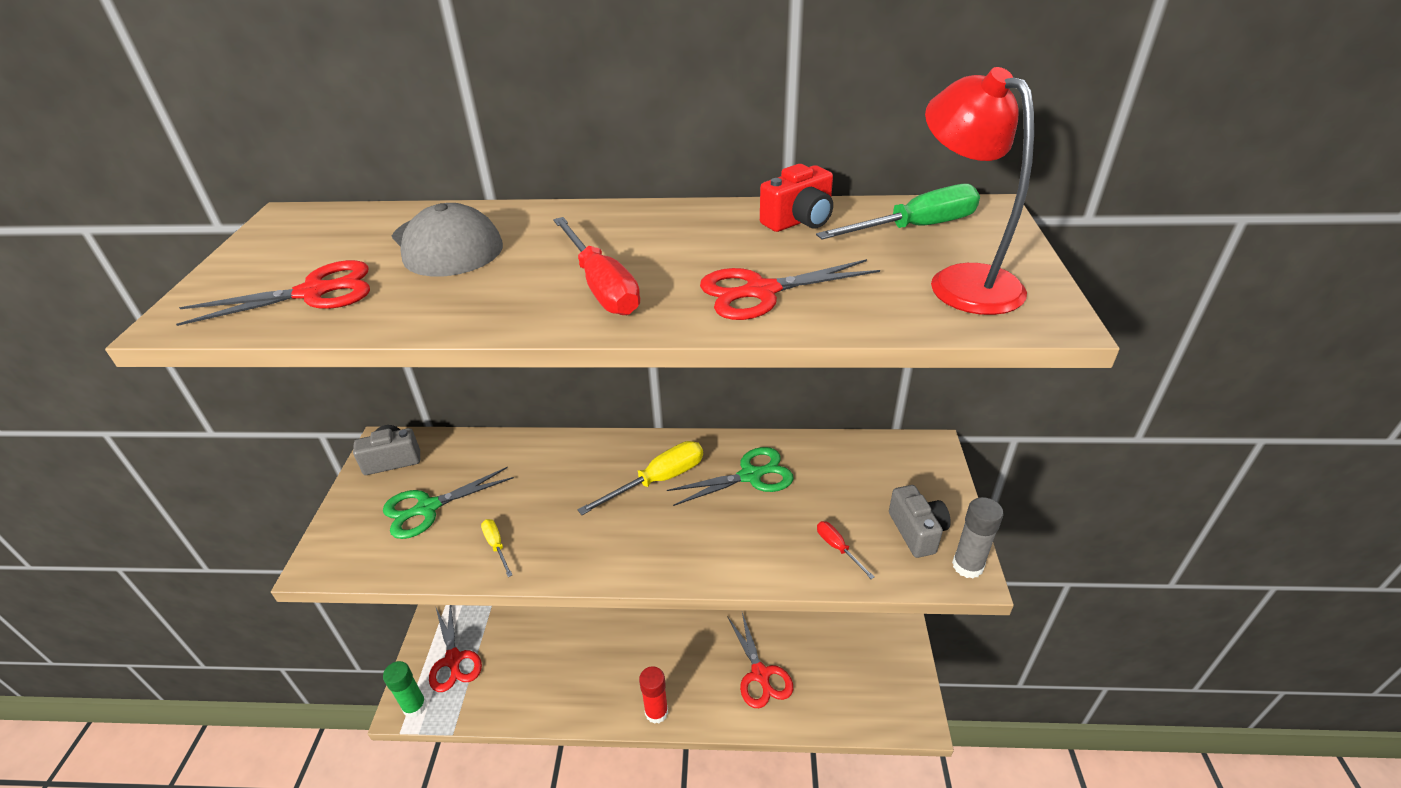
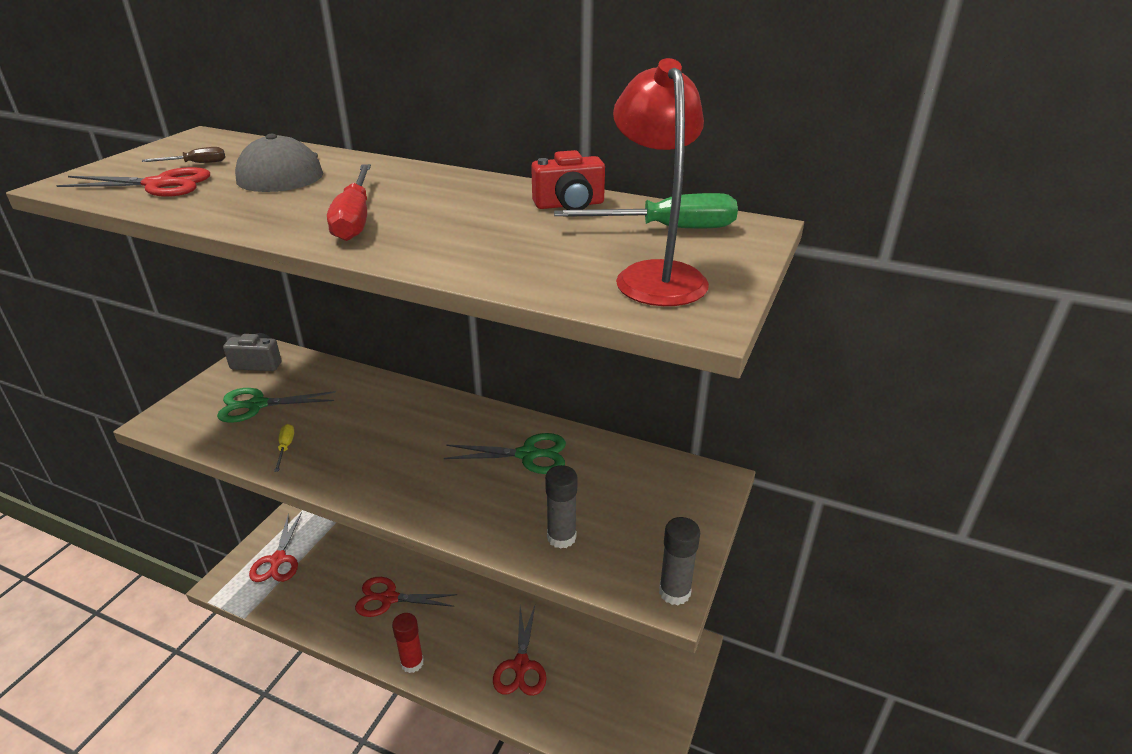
camera: 20 degrees right, 5 degrees down
(327, 254) = (196, 163): none -> brown screwdriver
(415, 706) = (230, 585): green glue stick -> none
(658, 480) = (446, 436): yellow screwdriver -> none
(761, 292) = (472, 247): red scissors -> red scissors (389, 598)
(838, 548) = (561, 537): red screwdriver -> grey glue stick
(917, 531) = (647, 547): grey camera -> none

